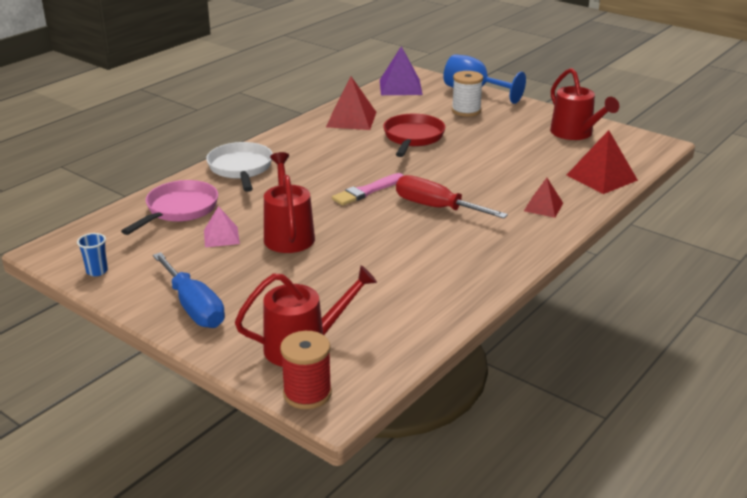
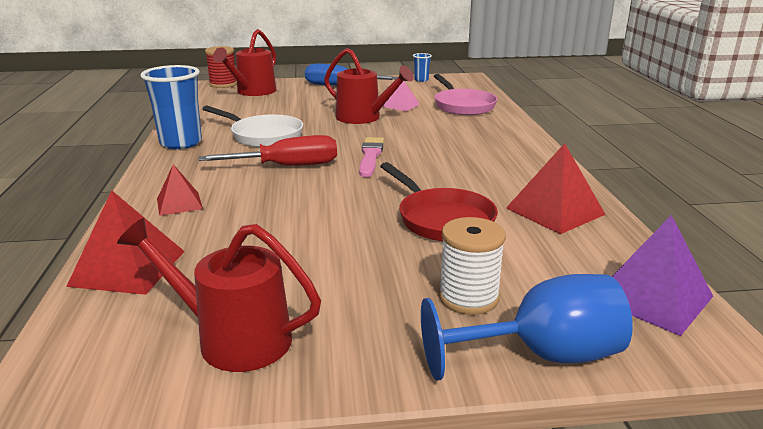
camera: 135 degrees right, 5 degrees down
(241, 169) = (502, 134): white pan -> white pan (263, 136)
(486, 275) = (181, 143): none -> blue cup

